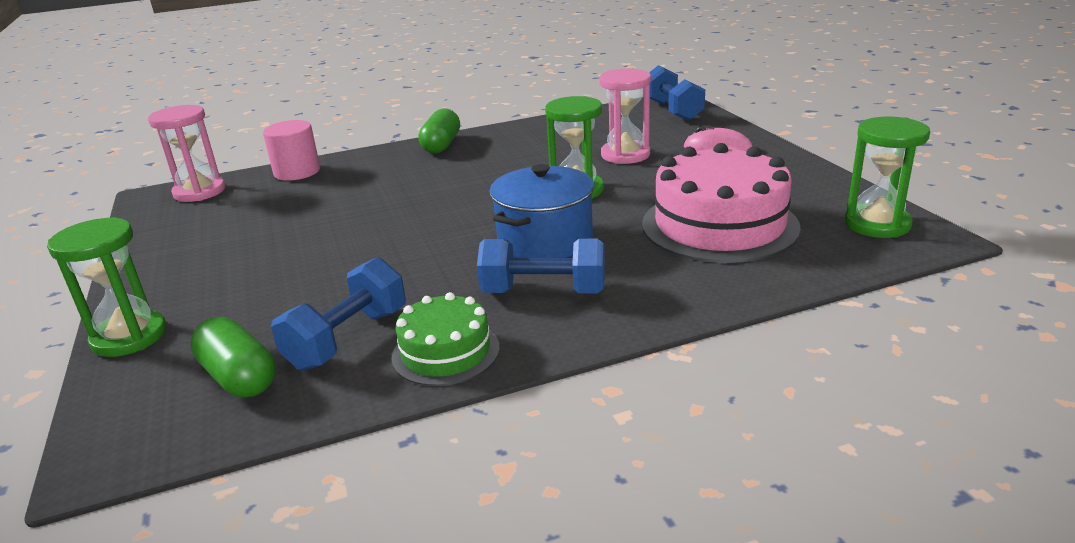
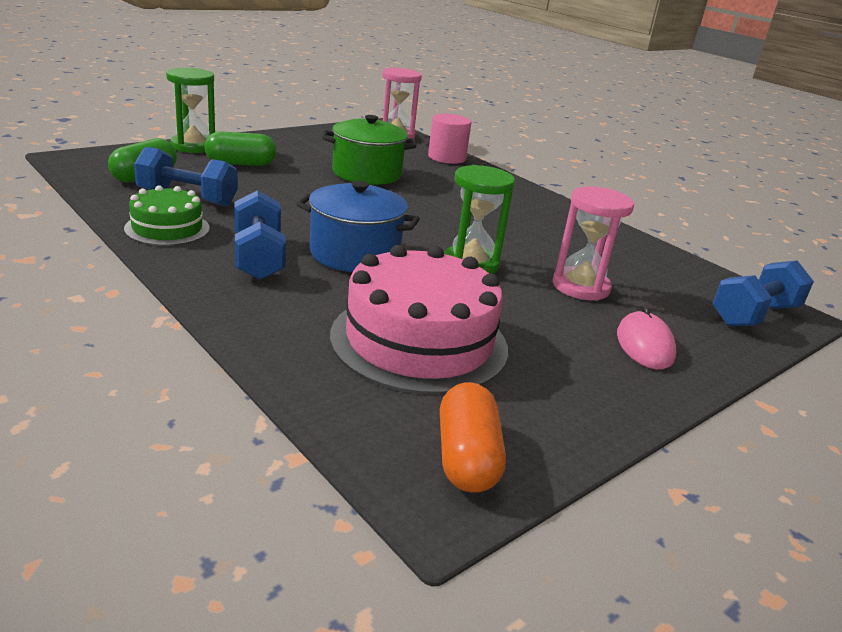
camera: 65 degrees right, 0 degrees up
(322, 218) = (367, 173): none -> green pot
(441, 145) = (539, 200): green capsule -> green capsule (240, 164)
(877, 224) = (466, 458): green hourglass -> orange capsule

